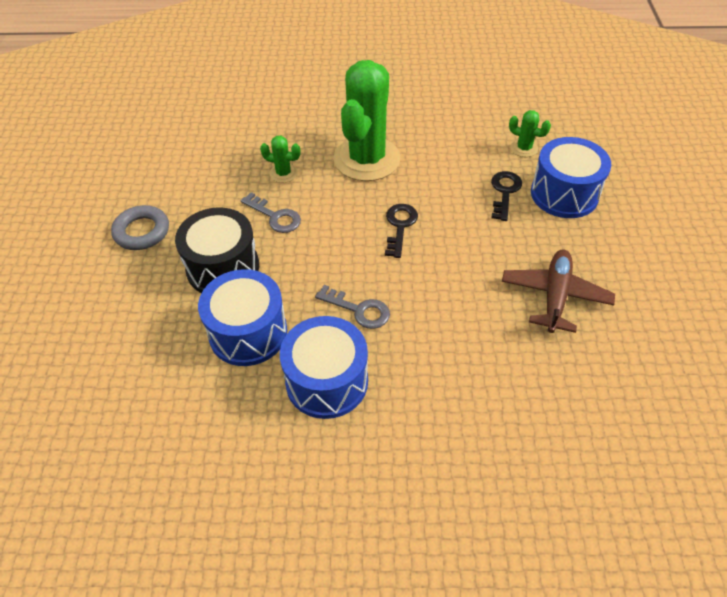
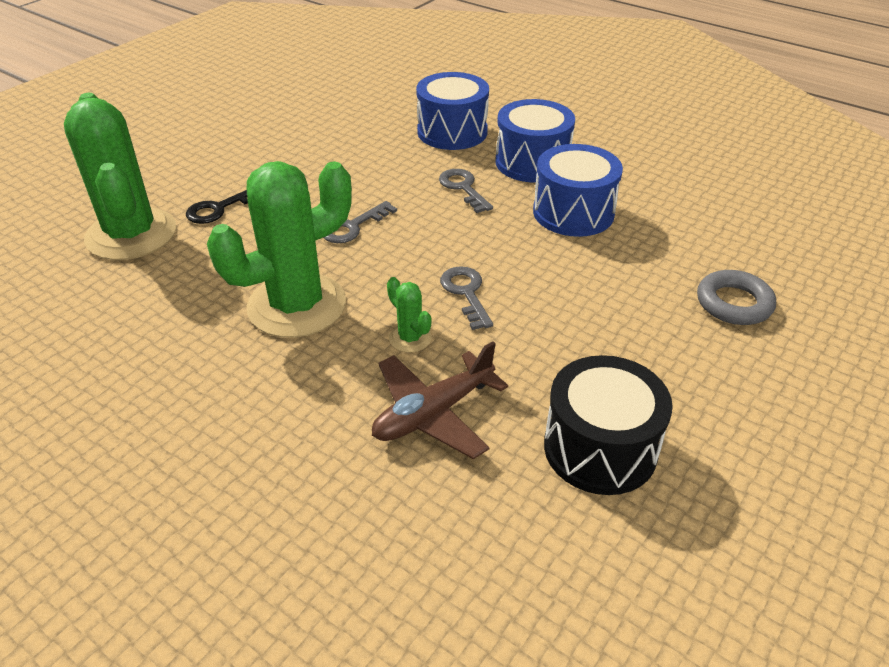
camera: 145 degrees left, 10 degrees down
(142, 231) = (637, 350): grey ring -> grey ring (734, 303)
(223, 267) = (562, 270): black drum -> black drum (600, 448)
(400, 226) = (352, 227): black key -> grey key
(524, 148) = (131, 234): green cactus -> green cactus, size x2.41
(555, 296) = (305, 136): brown plane -> brown plane (433, 413)
(564, 194) = (175, 184): blue drum -> blue drum (452, 132)

